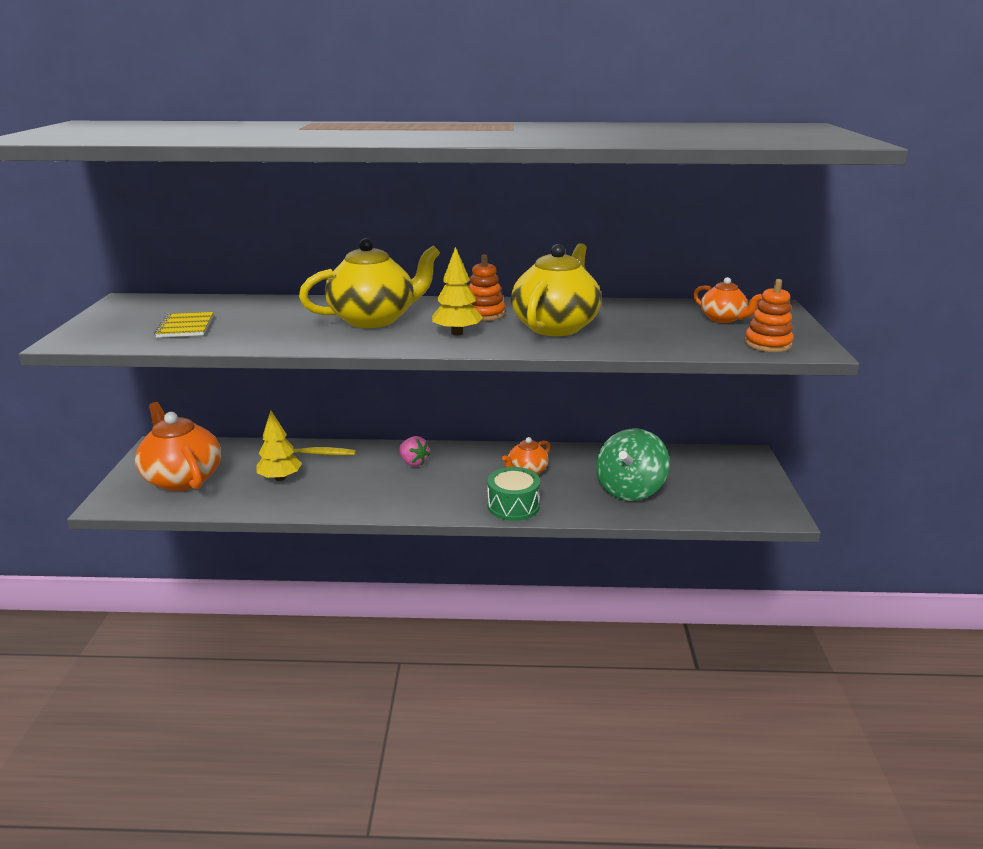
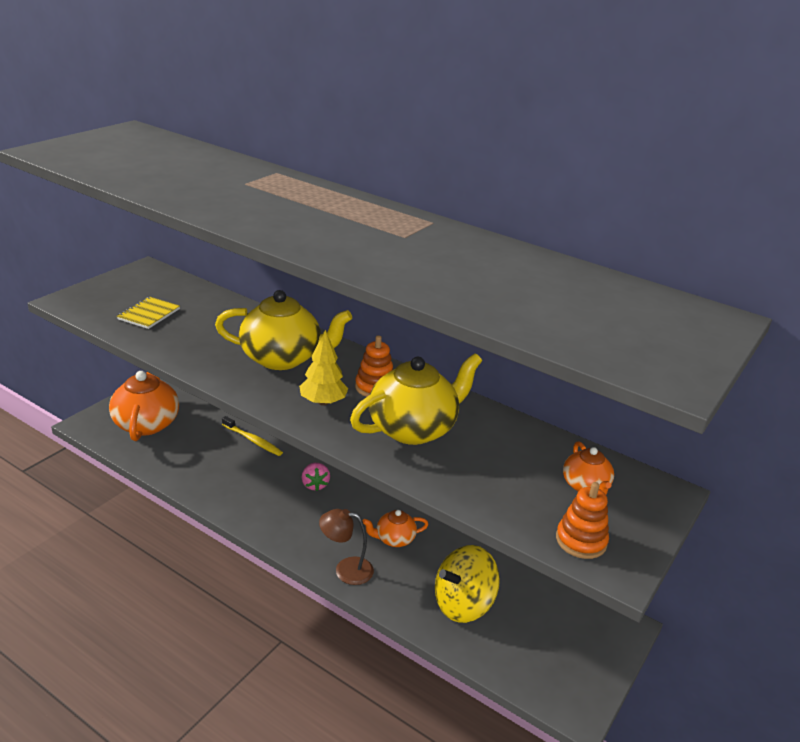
camera: 30 degrees right, 5 degrees up
(280, 478) = (207, 454): yellow tree -> none
(513, 506) = (346, 569): green drum -> brown lamp
(630, 489) = (463, 604): green spinning top -> yellow spinning top

